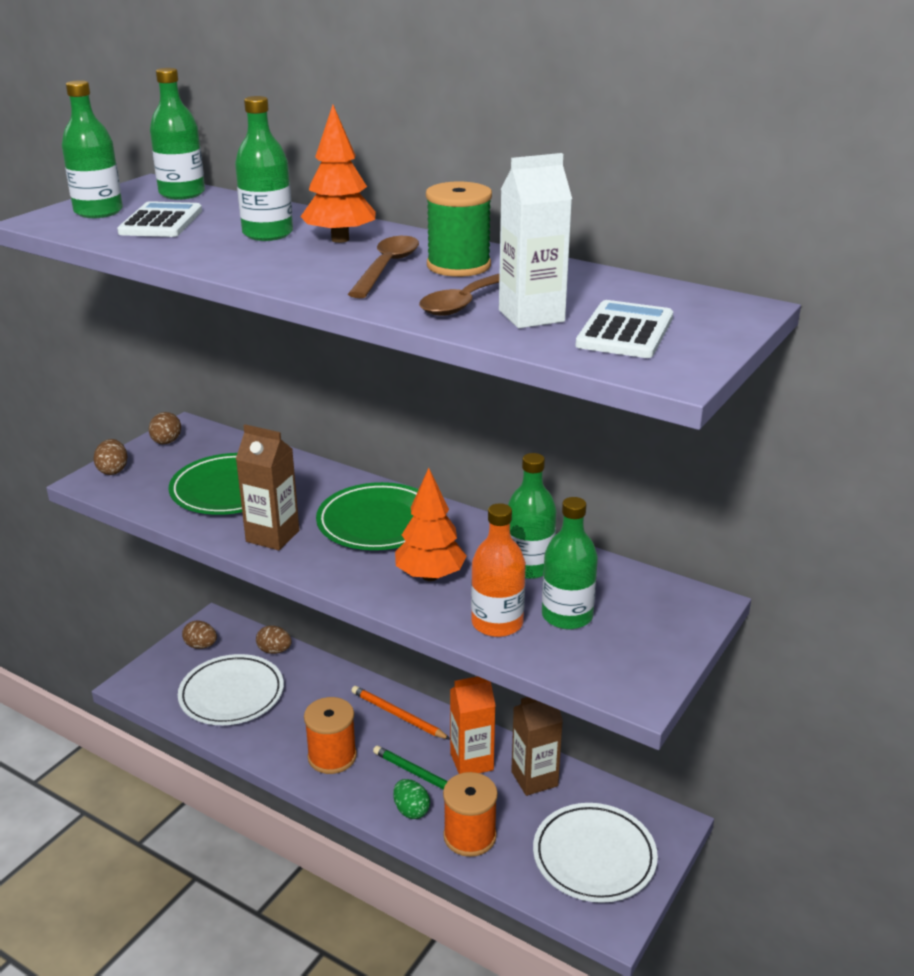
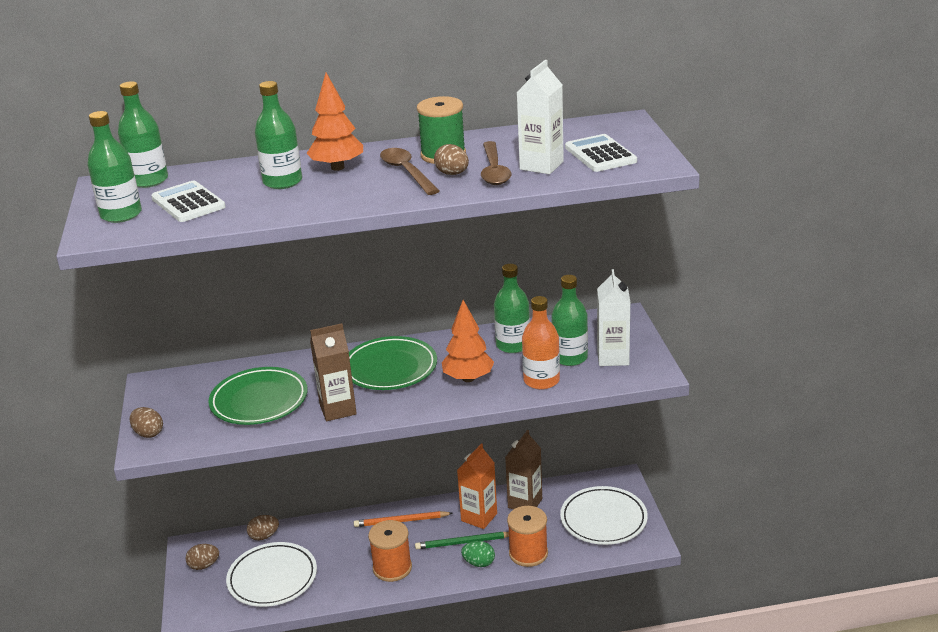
camera: 40 degrees left, 0 degrees up
(166, 442) = (154, 397): brown egg -> brown egg (452, 174)
(615, 645) = (613, 357): none -> white carton

